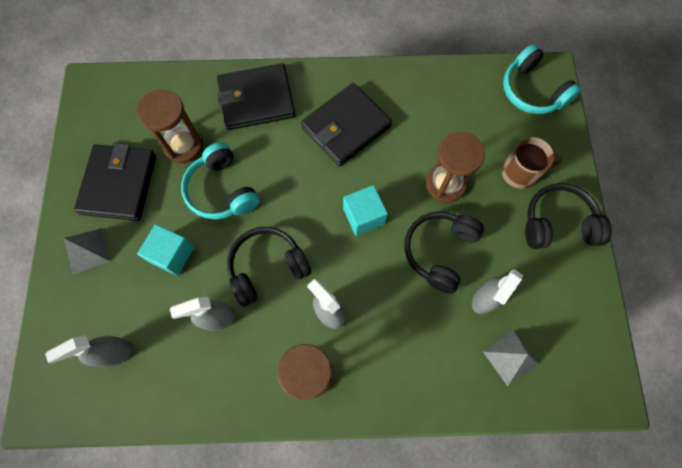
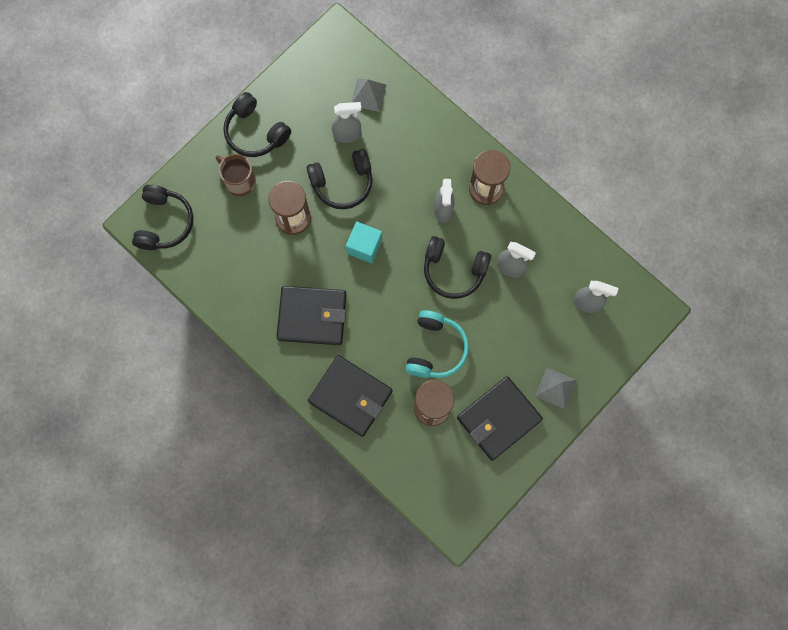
camera: 135 degrees left, 5 degrees up
(172, 255) = (504, 334): turquoise cube -> none
(532, 91) = (164, 223): turquoise headphones -> black headphones

